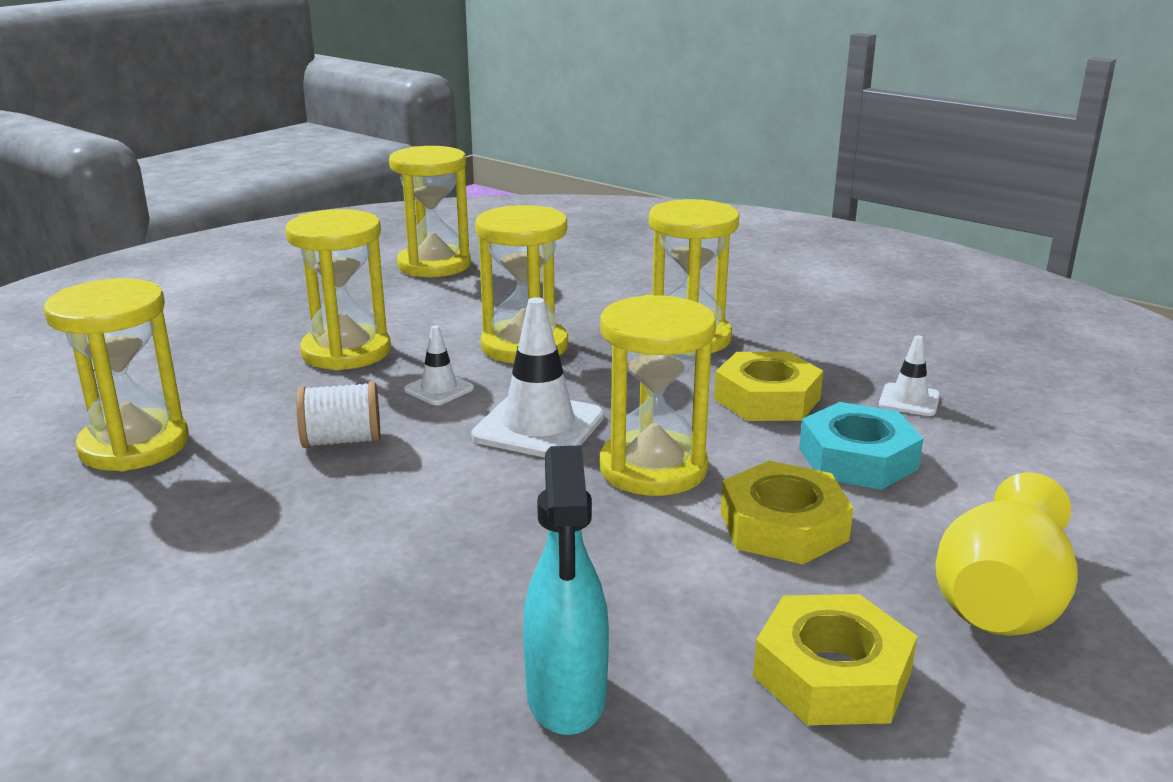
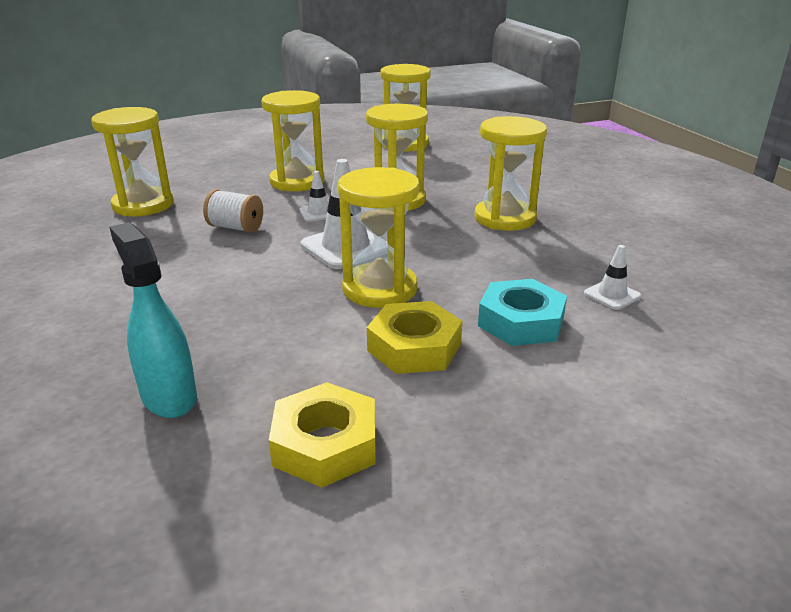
camera: 30 degrees right, 5 degrees up
(566, 698) = (169, 396): turquoise spray bottle -> turquoise spray bottle turned 120 degrees clockwise
(767, 399) = (508, 268): yellow nut -> none
(1002, 600) = (501, 444): yellow vase -> none

